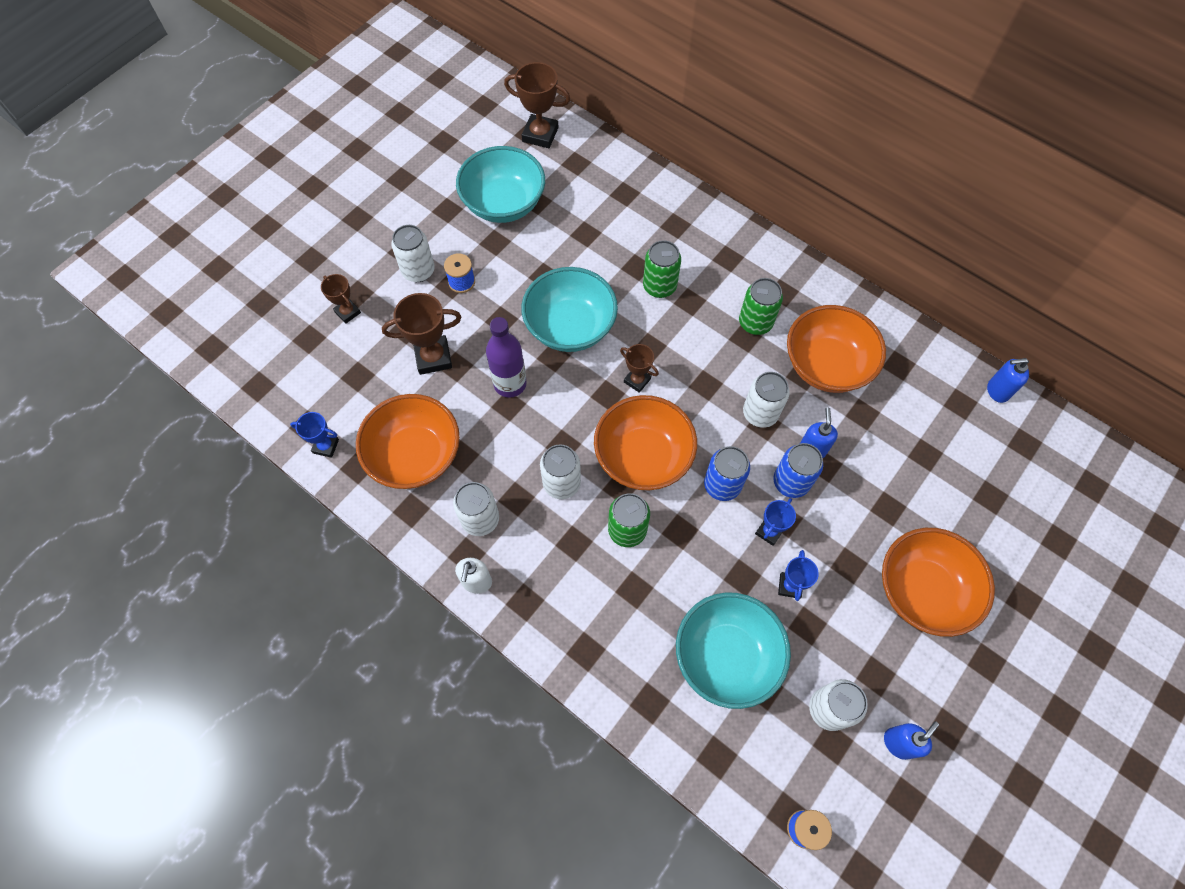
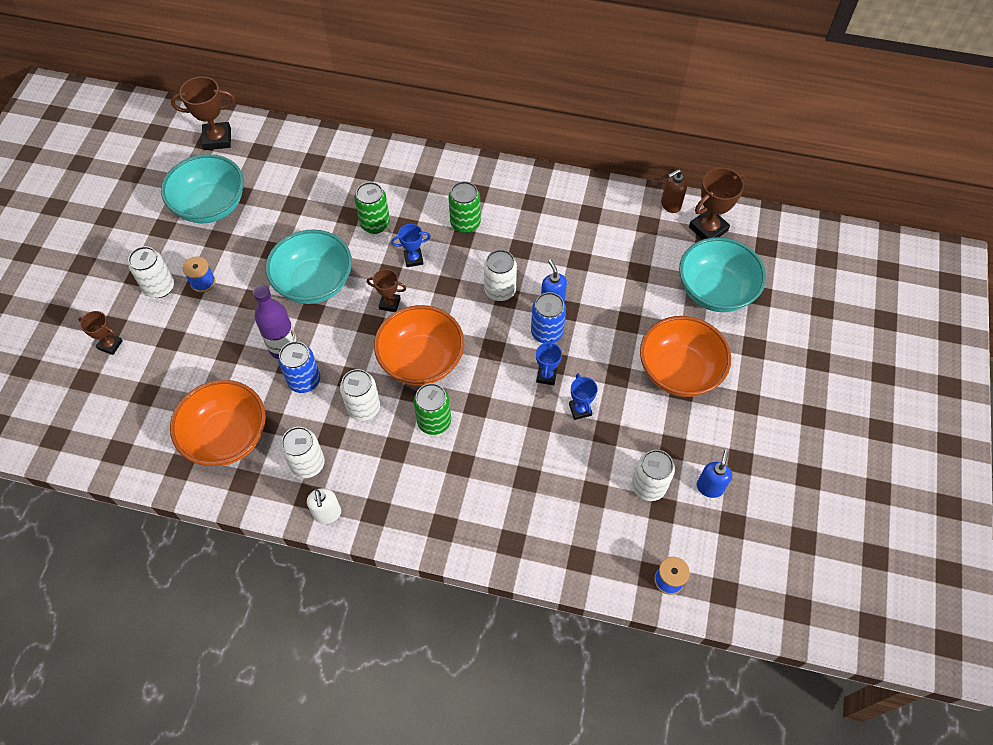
camera: 25 degrees left, 5 degrees down
(326, 446) = (142, 462): blue trophy -> blue trophy (413, 259)
(433, 357) = (206, 352): brown trophy -> brown trophy (708, 229)
(722, 485) = (494, 356): blue can -> blue can (304, 380)
(726, 656) = (555, 482): turquoise bowl -> turquoise bowl (715, 291)
(826, 365) = (535, 235): orange bowl -> none
(997, 391) = (670, 205): blue soap dispenser -> brown soap dispenser

